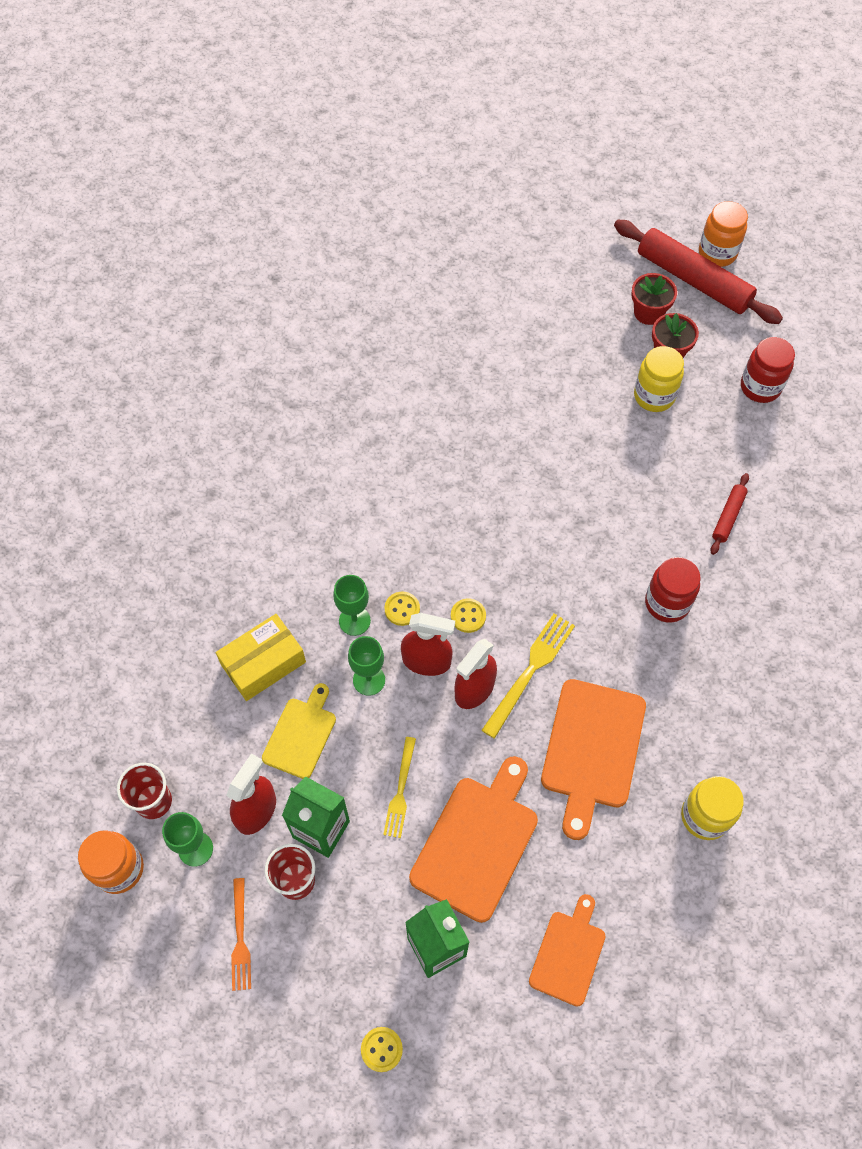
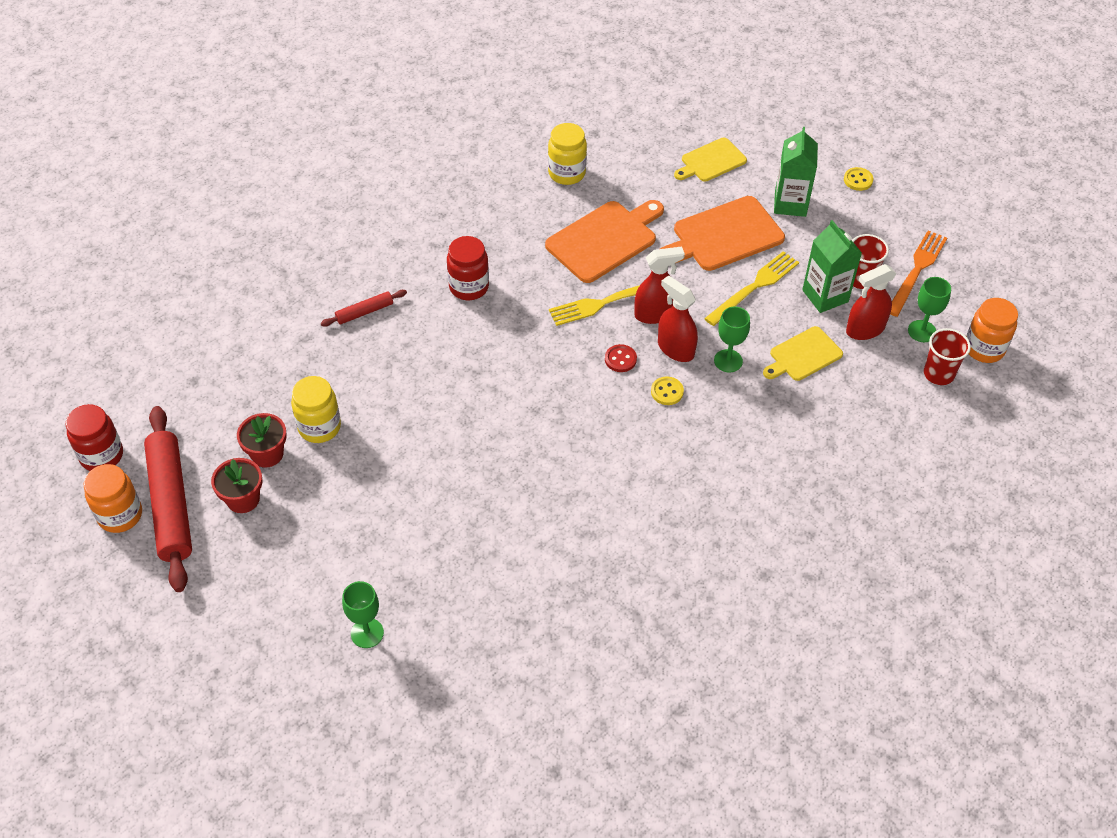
camera: 145 degrees left, 10 degrees down
(240, 938) = (917, 270): orange fork -> orange fork, size x1.50
(263, 663) = (802, 416): yellow box -> none
(354, 621) = (710, 405): green goblet -> green goblet (367, 633)
(400, 791) = (754, 287): yellow fork -> yellow fork, size x1.50
(468, 616) = (620, 359): yellow button -> red button
(569, 954) = (711, 161): orange cutting board -> yellow cutting board
(760, 387) = (230, 382): red jar -> red jar (102, 455)

